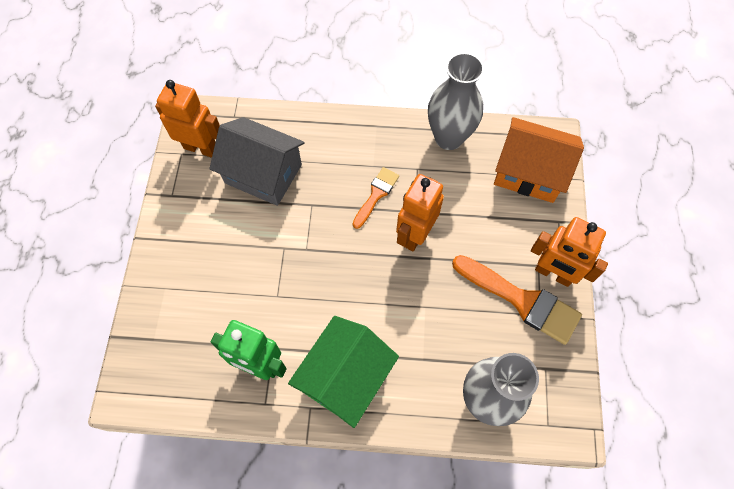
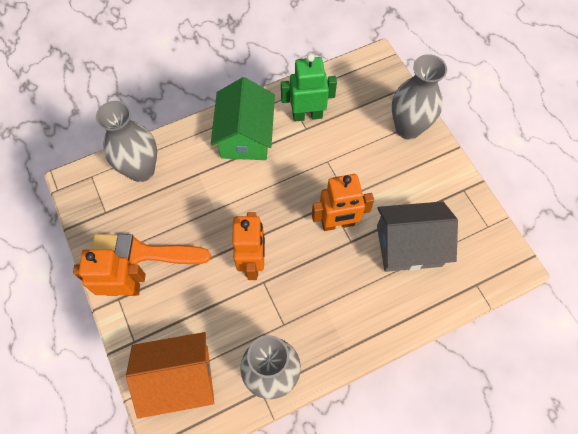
camera: 150 degrees right, 0 degrees up
(167, 286) = (408, 128): none -> grey vase
(201, 148) = (476, 240): orange robot -> orange robot (338, 223)
(376, 195) = (304, 279): orange brush -> none

